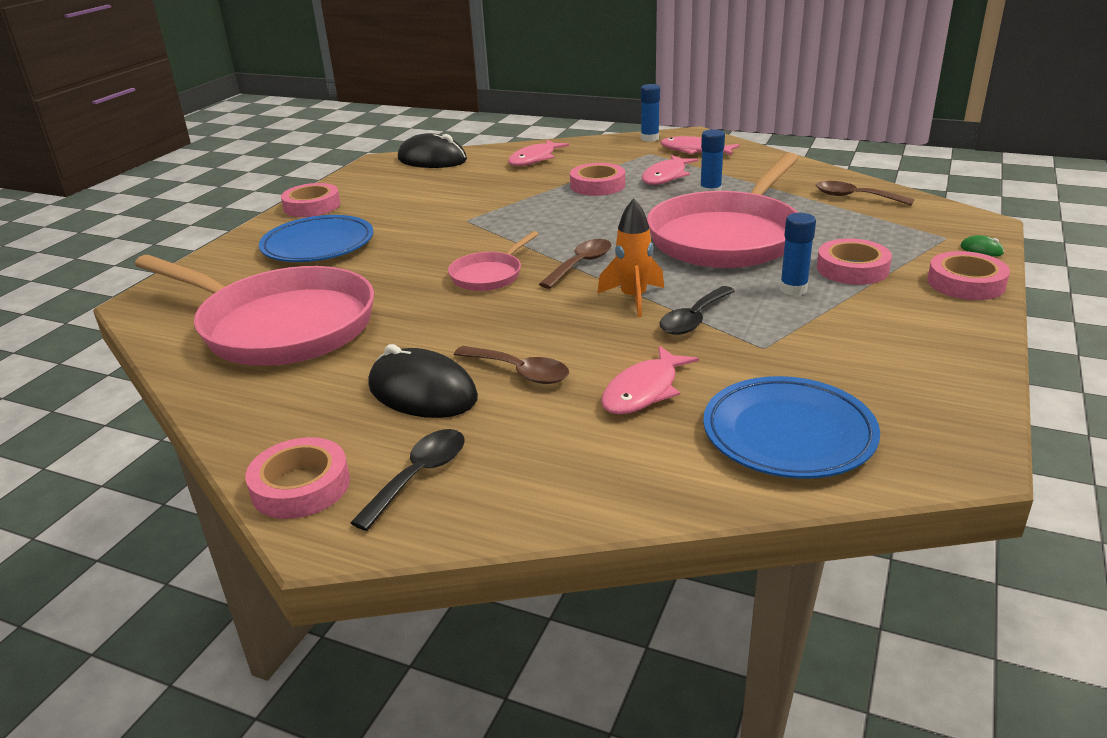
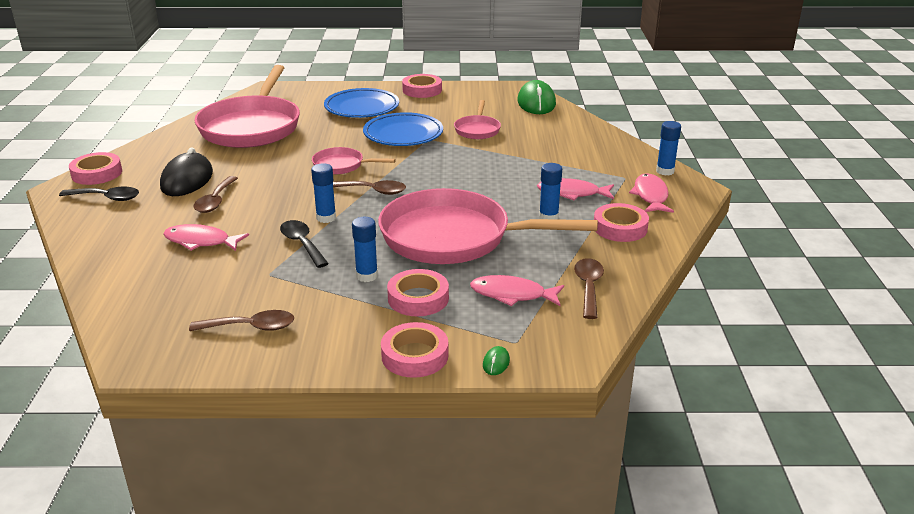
camera: 65 degrees right, 0 degrees up
(432, 160) = (536, 103): black mouse -> green mouse
(469, 194) = (477, 130): none -> pink pan
(534, 159) = (569, 136): pink fish -> pink fish (512, 295)
(597, 185) = (529, 170): pink tape -> pink tape (620, 228)
(633, 298) = (326, 218): orange rocket -> blue glue stick
(694, 319) = (302, 244): black spoon -> black spoon turned 45 degrees clockwise
(788, 434) = (157, 295): blue plate -> blue plate (403, 134)
(892, 368) = (251, 327): none -> brown spoon

